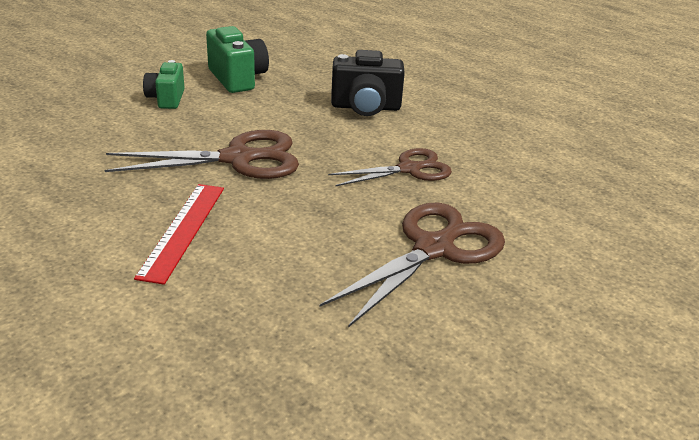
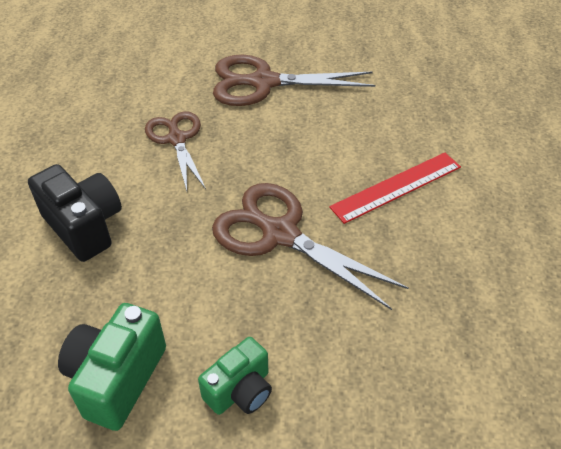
camera: 130 degrees left, 15 degrees up
(409, 169) = (177, 139): brown scissors -> brown scissors turned 45 degrees clockwise

